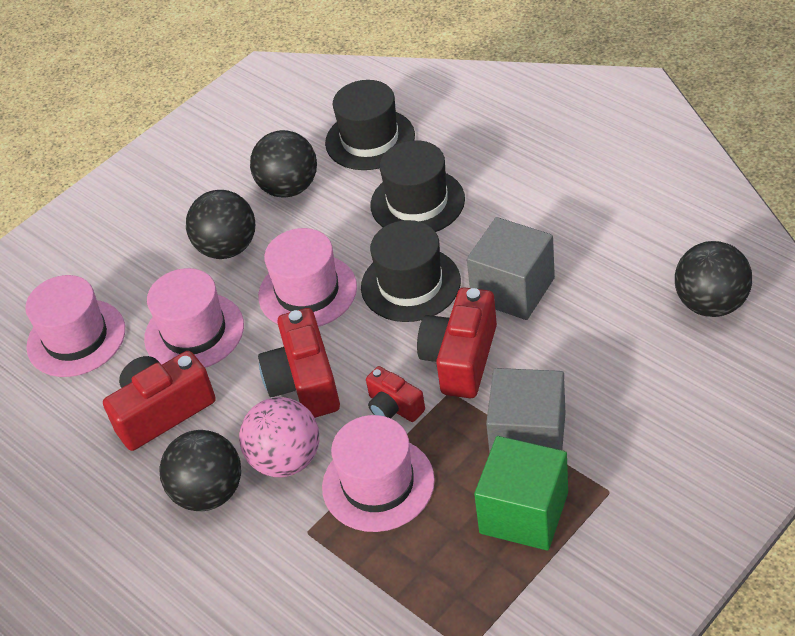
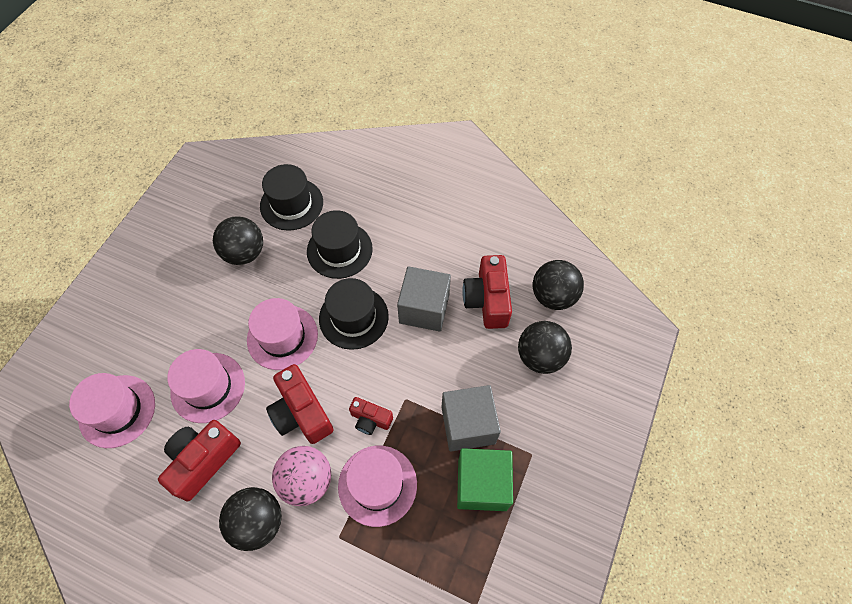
camera: 25 degrees left, 15 degrees up
(227, 248) = (213, 311): black ball -> black ball (540, 356)
(461, 358) = (405, 370): red camera -> red camera (487, 300)

